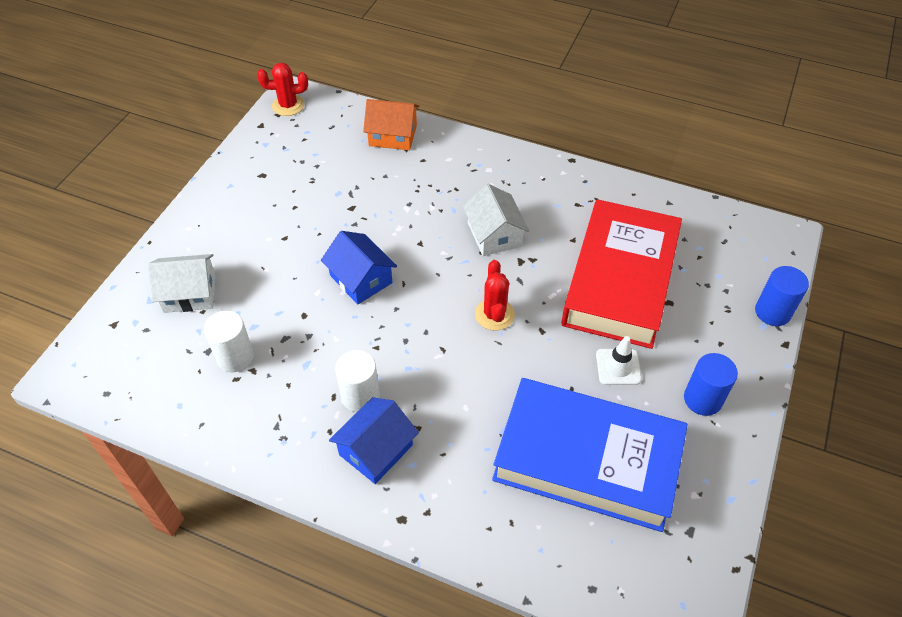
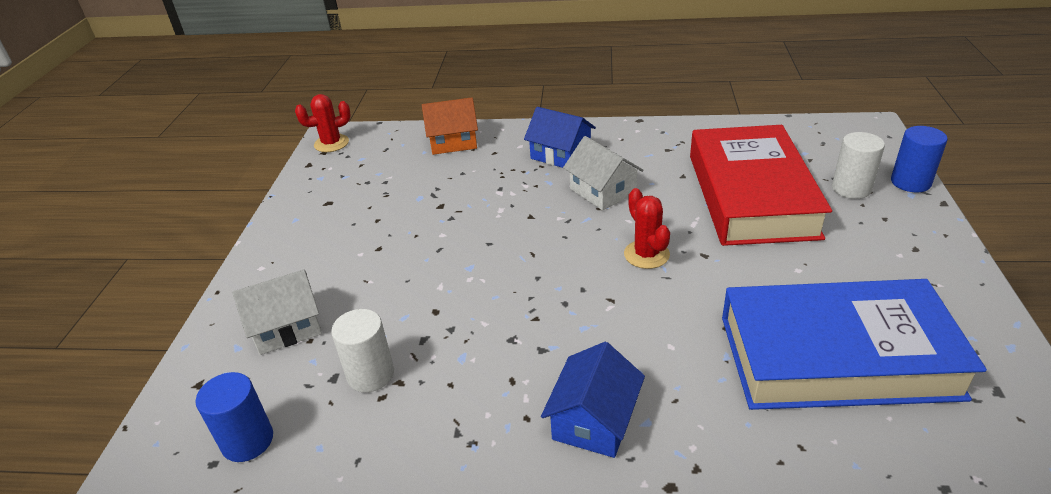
camera: 15 degrees left, 15 degrees down
(360, 396) = (544, 370): white cylinder -> white cylinder (851, 188)
(361, 279) = (483, 262): blue house -> blue house (560, 154)
(618, 367) = (803, 264): white traffic cone -> none
(702, 399) = (907, 268): blue cylinder -> blue cylinder (247, 441)

